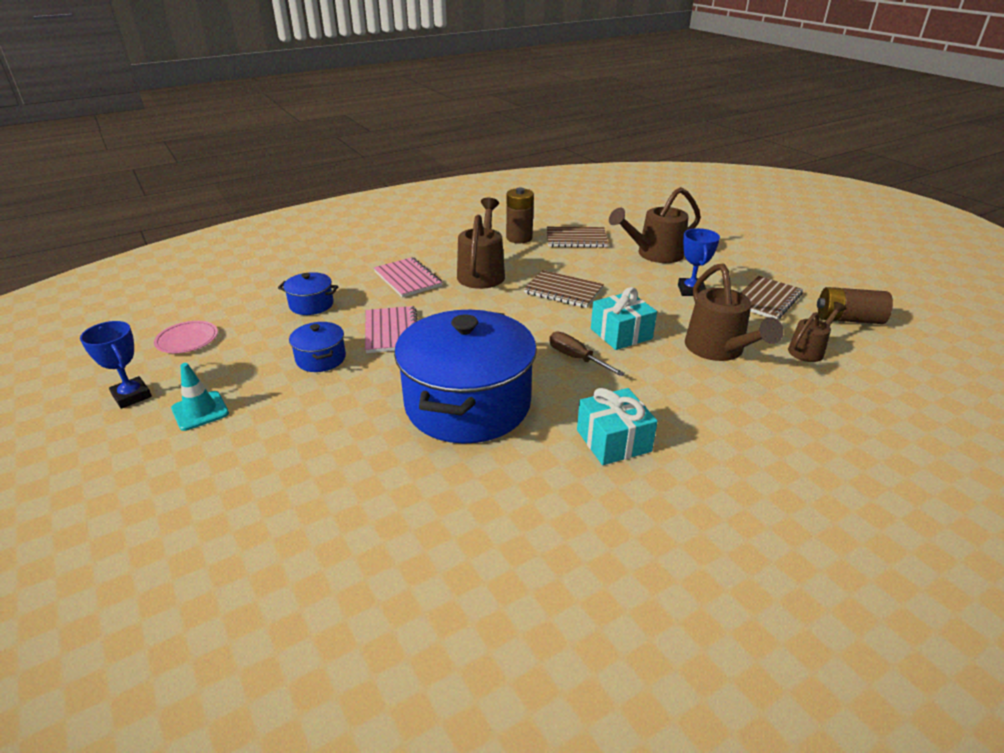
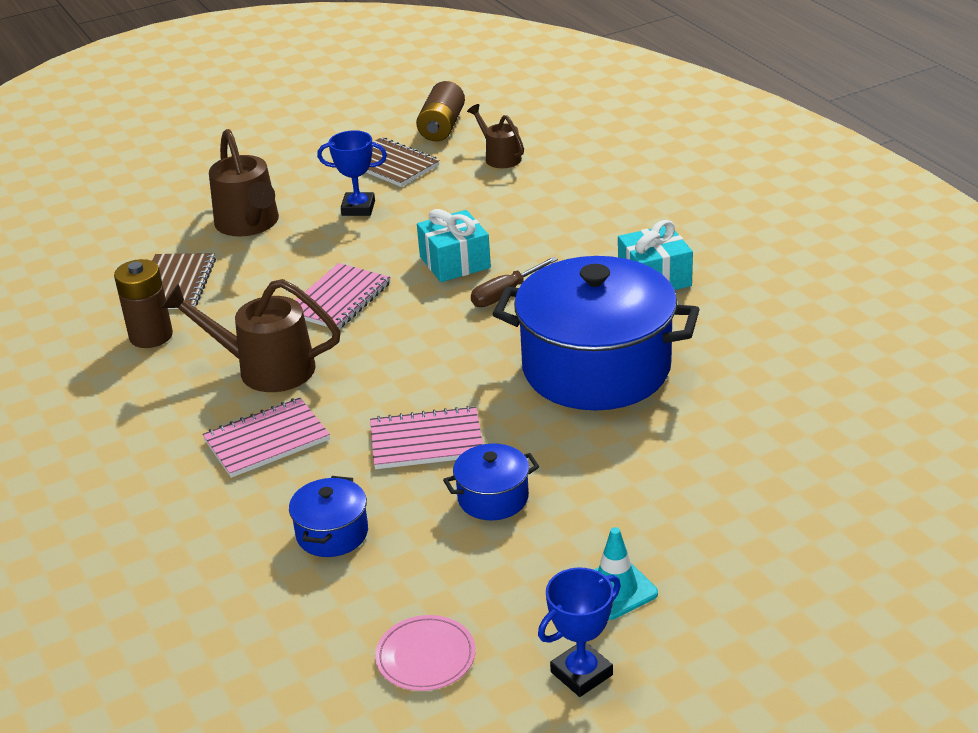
camera: 85 degrees left, 0 degrees up
(563, 291) = (339, 299): brown notebook -> pink notebook
(718, 350) = (496, 205): brown watering can -> none

